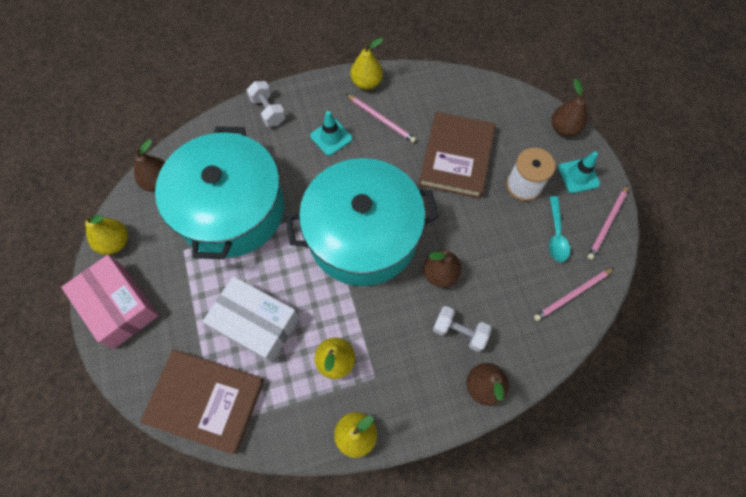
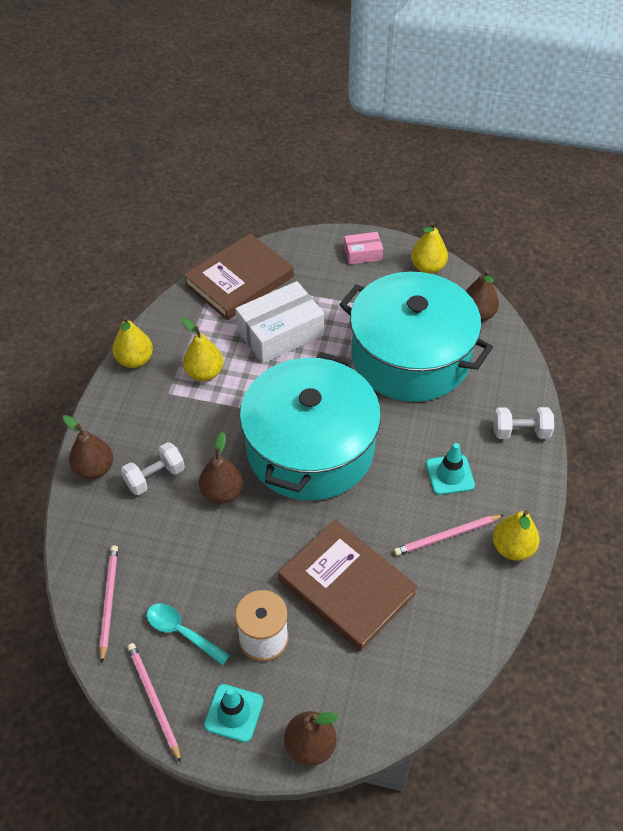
camera: 120 degrees right, 15 degrees down
(119, 306) = (362, 254): pink box -> pink box, size x0.52

